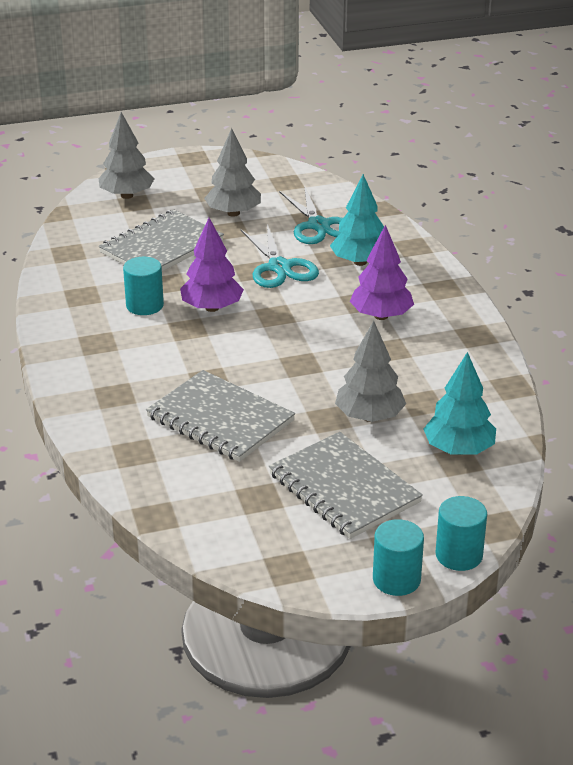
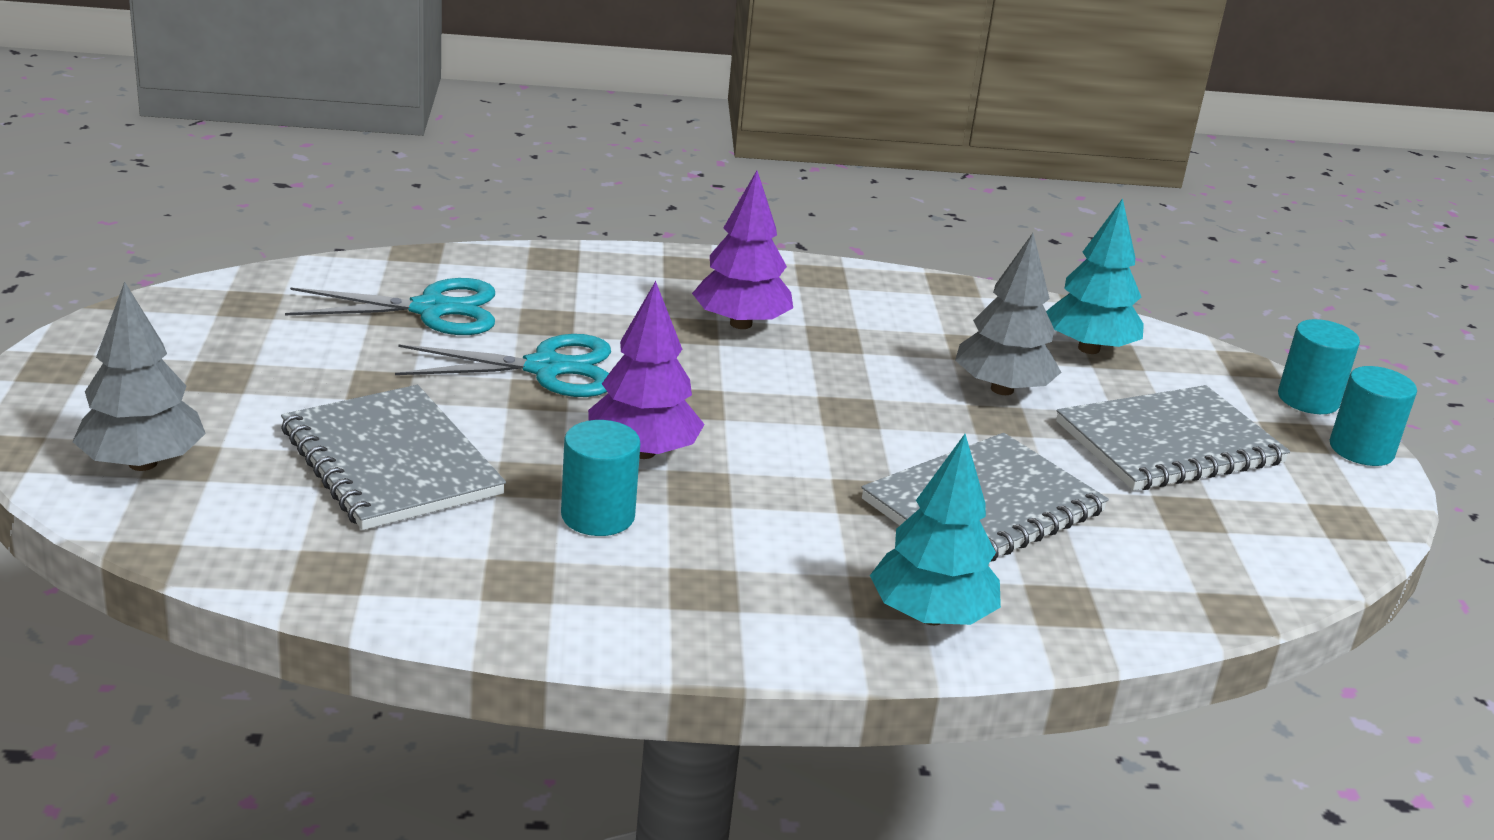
camera: 80 degrees left, 5 degrees down
(233, 213) = (322, 370): grey tree -> none
(360, 262) = (574, 304): turquoise tree -> turquoise tree (931, 616)

